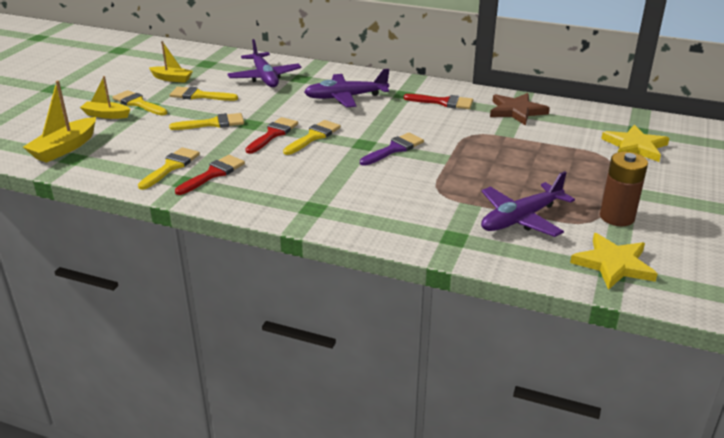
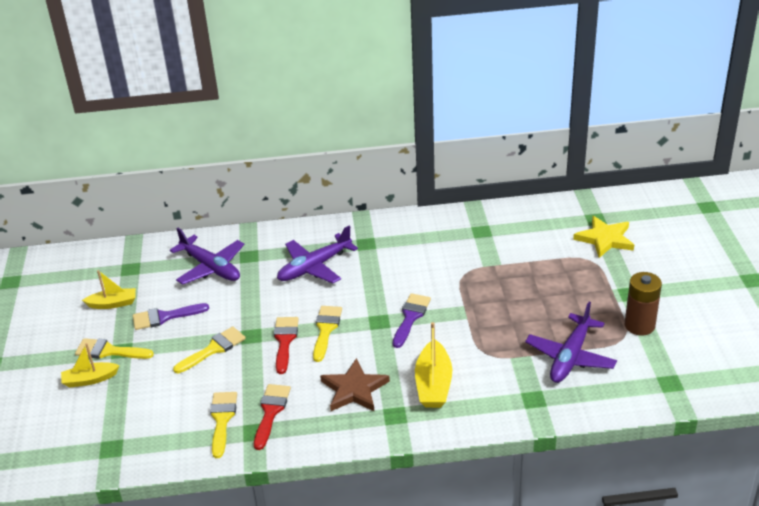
camera: 25 degrees left, 5 degrees up
(65, 148) = (89, 439): yellow boat -> yellow boat (433, 384)
(199, 95) = (164, 317): yellow brush -> purple brush
(443, 102) = (410, 241): red brush -> none
(516, 111) = (482, 230): brown star -> brown star (354, 389)
(613, 264) = (666, 376): yellow star -> none

